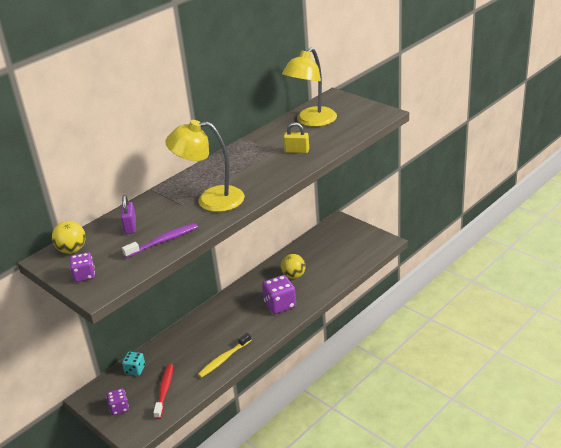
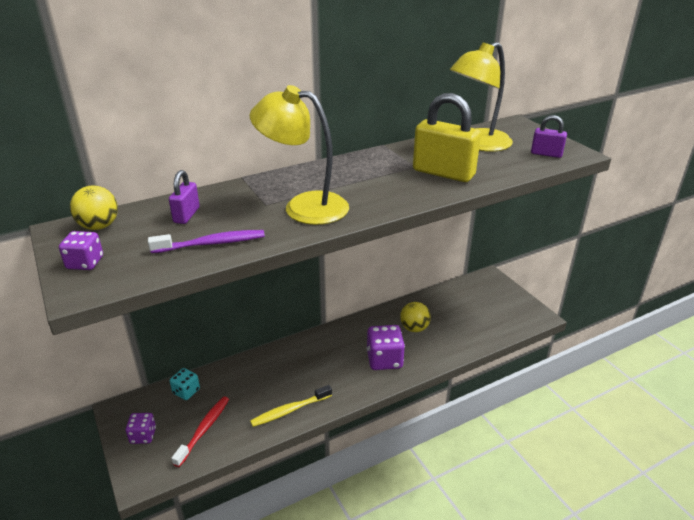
camera: 15 degrees right, 0 degrees up
(297, 151) = (443, 173): yellow padlock -> yellow padlock, size x1.89
(363, 119) = (546, 154): none -> purple padlock

